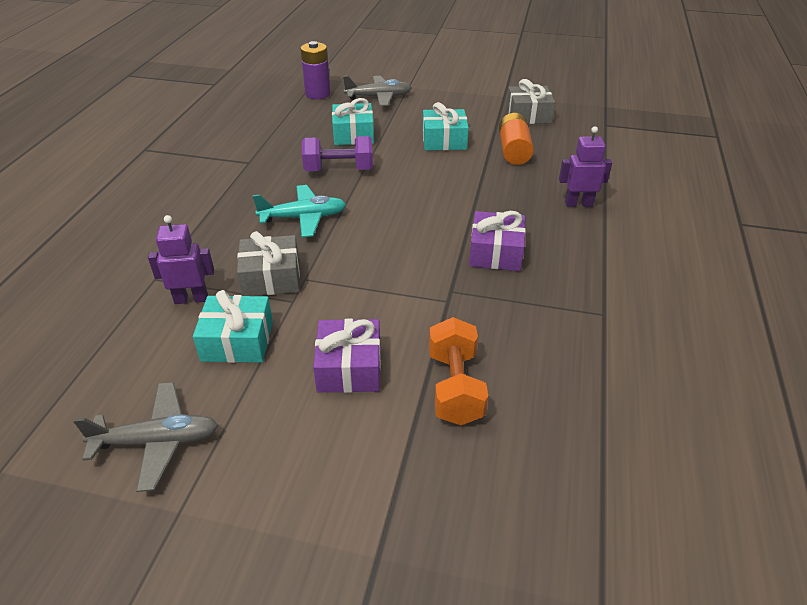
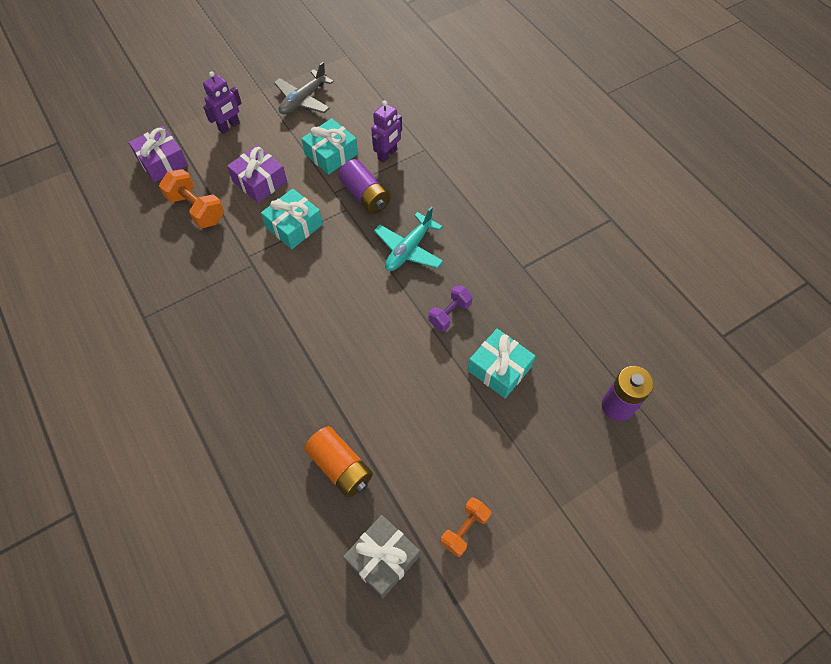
camera: 135 degrees right, 20 degrees up
(271, 277) = (365, 196): grey gift -> purple battery
(339, 170) = (450, 314): purple dumbbell -> purple dumbbell, size x0.66
(378, 97) = (559, 454): grey plane -> none
(444, 140) = (416, 429): turquoise gift -> turquoise gift (294, 226)
(469, 103) = (464, 529): none -> orange dumbbell
(496, 252) = (251, 319): purple gift -> purple gift (162, 162)
(578, 204) = (227, 427): purple robot -> purple robot (229, 127)

